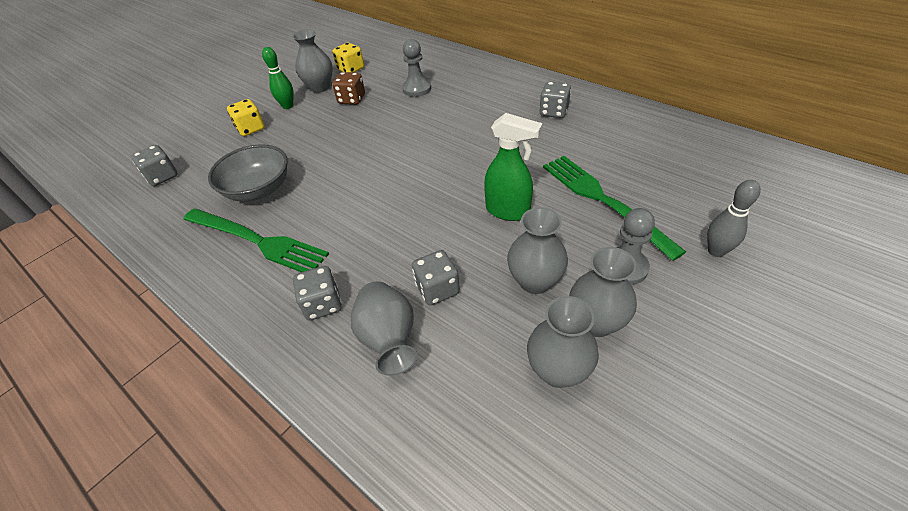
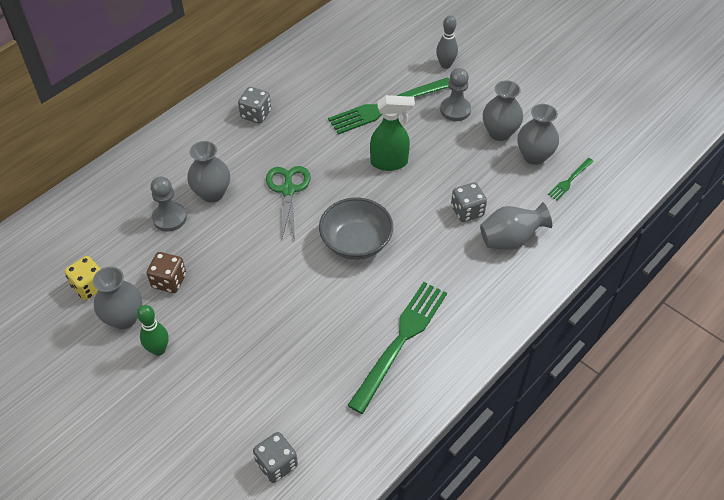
camera: 90 degrees left, 5 degrees up
(251, 129) = (199, 384): yellow dice -> none
(259, 190) = (323, 353): grey bowl -> grey bowl (356, 242)
(323, 304) = (477, 282): grey dice -> none
(455, 144) = (288, 190): none -> green scissors
(508, 211) = (389, 162): green spray bottle -> green spray bottle turned 60 degrees clockwise
(514, 426) = (570, 180): none -> green fork
(535, 281) = (464, 157): grey vase -> grey vase (212, 193)

